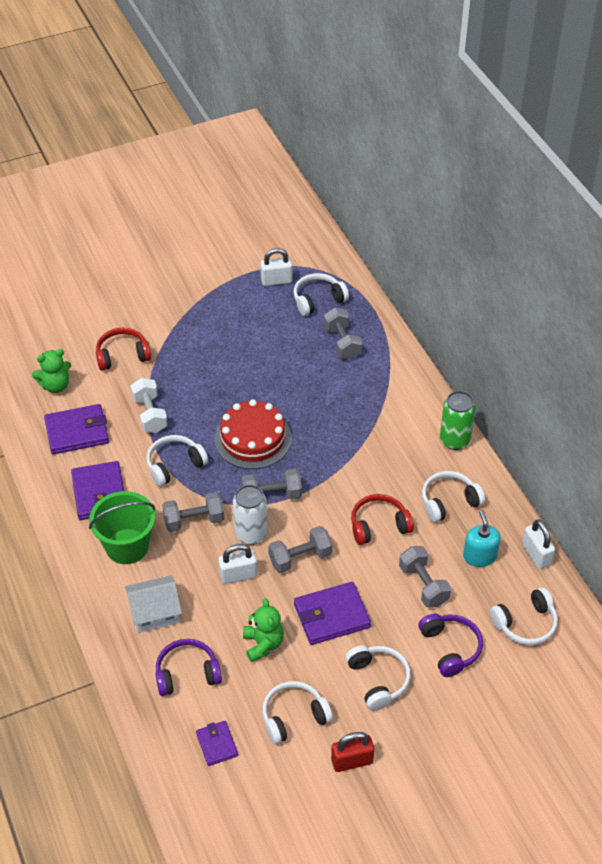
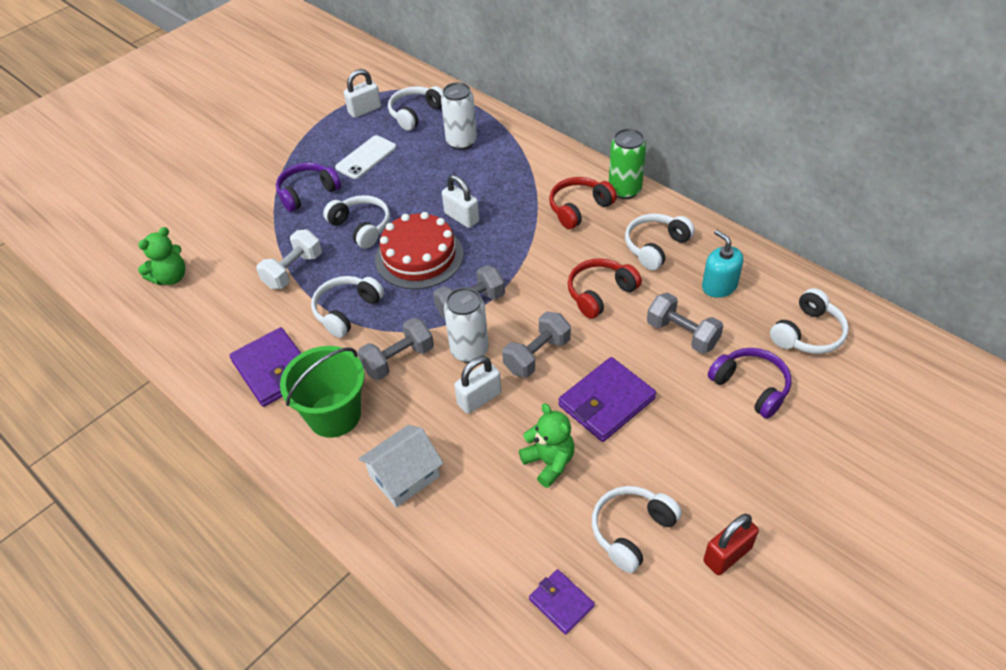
camera: 20 degrees left, 0 degrees up
(77, 432) = (217, 315): purple wallet -> none
(122, 355) = (234, 224): red headphones -> red headphones (579, 208)
(150, 414) = (293, 270): white dumbbell -> white dumbbell turned 75 degrees clockwise
(187, 673) = (479, 532): purple headphones -> purple headphones (307, 193)
(255, 329) = (366, 157): none -> white phone
(342, 343) = (461, 142): grey dumbbell -> white can
(378, 680) = (698, 451): white headphones -> white headphones (361, 227)
(536, 554) = (772, 264): white padlock -> white padlock (461, 217)

